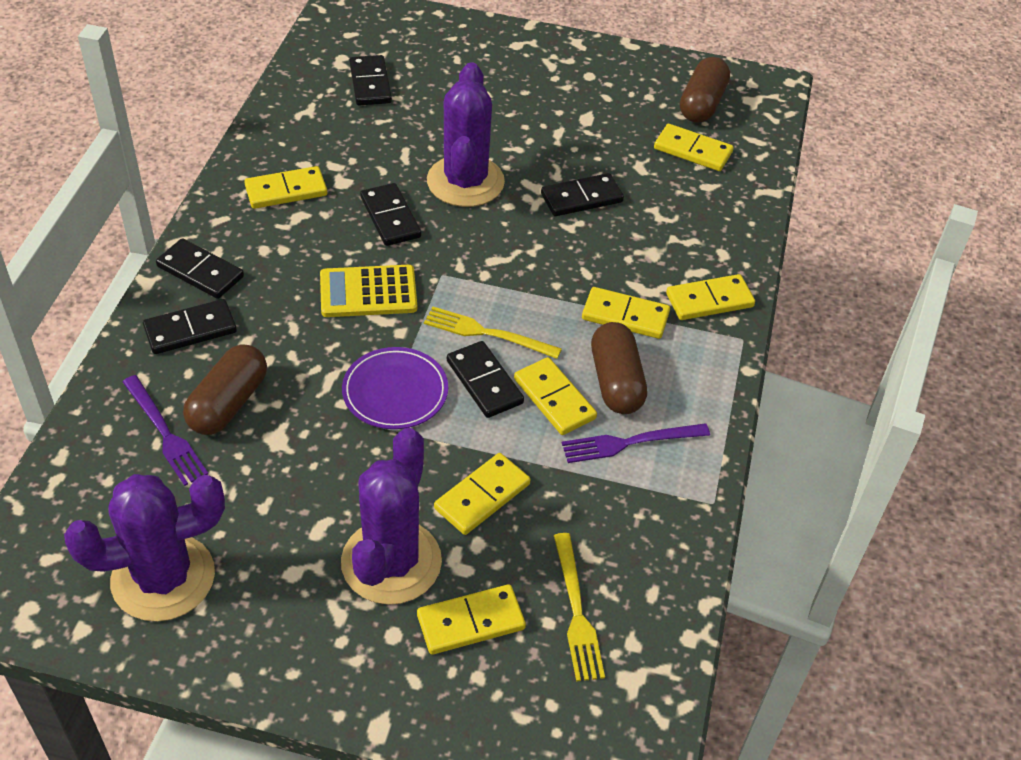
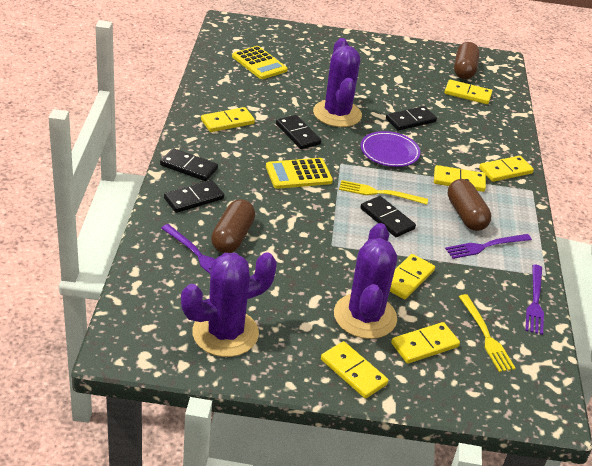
camera: 10 degrees left, 10 degrees down
(370, 83) = (259, 63): black domino -> yellow calculator
(395, 392) = (334, 226): purple plate -> purple plate (389, 152)
(554, 399) = (432, 225): yellow domino -> yellow domino (353, 372)
(679, 552) = (535, 301): none -> purple fork

